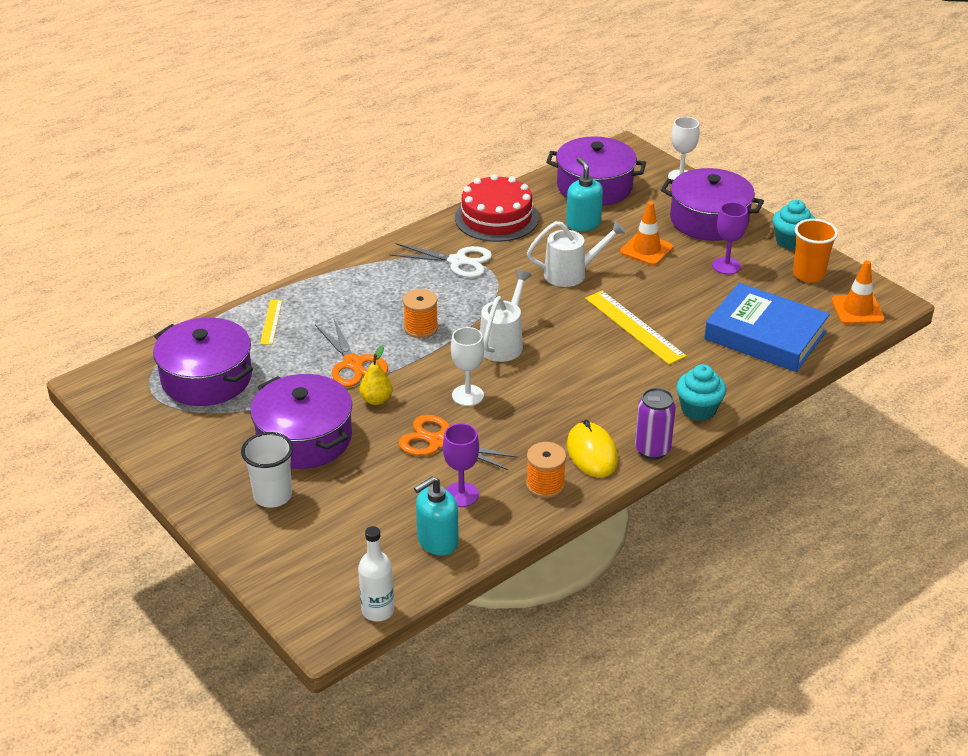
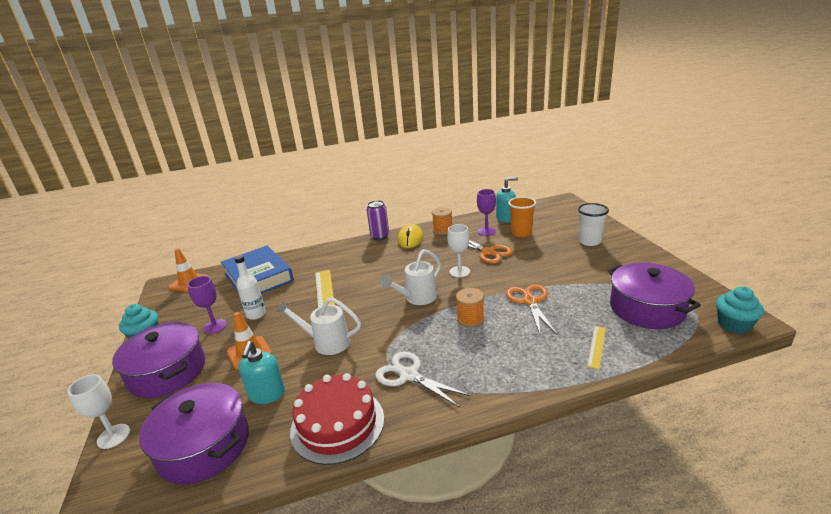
camera: 155 degrees left, 10 degrees down
(304, 438) = (570, 264): purple pot -> none
(376, 400) = (519, 277): yellow pear -> none
(378, 610) = (540, 203): white bottle -> white bottle (256, 314)
(698, 409) = (339, 248): turquoise cupcake -> turquoise cupcake (734, 325)
(808, 274) = (177, 309): orange cup -> orange cup (521, 233)

